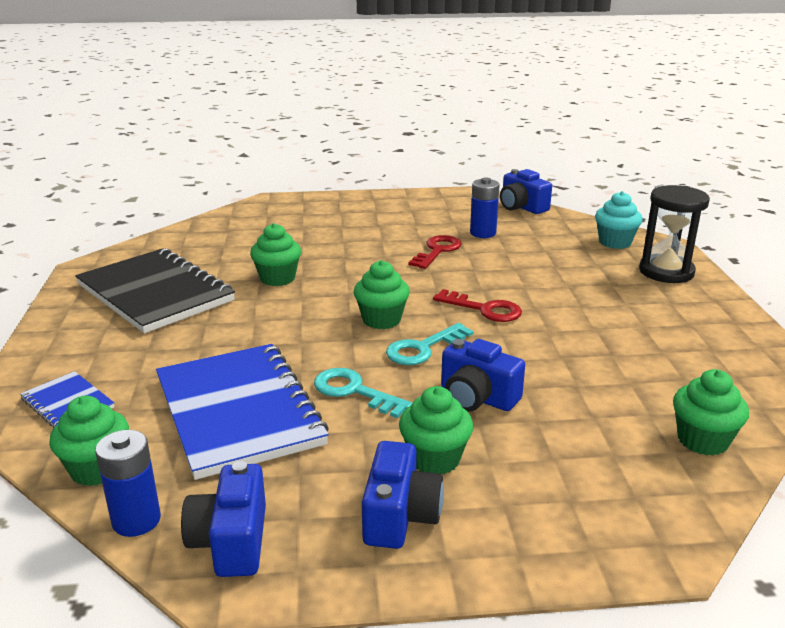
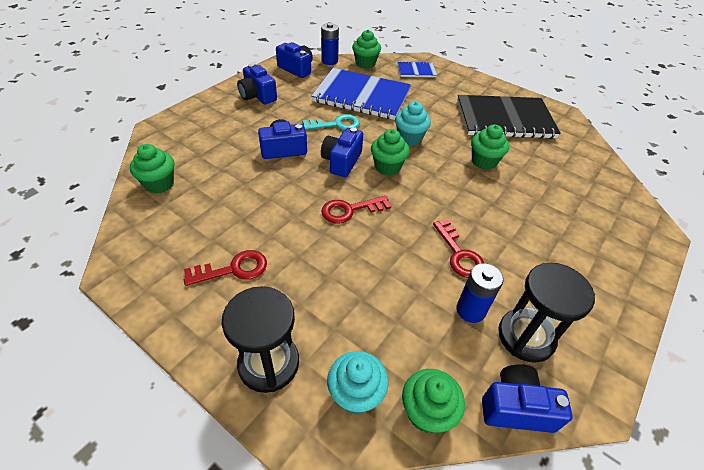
camera: 130 degrees right, 20 degrees up
(299, 330) = (409, 138): none -> turquoise cupcake
(423, 348) = (342, 161): turquoise key -> blue camera
(434, 459) = (268, 117): green cupcake -> green cupcake (426, 412)
(467, 215) = (526, 336): none -> black hourglass
(656, 323) = (233, 269): none -> red key

